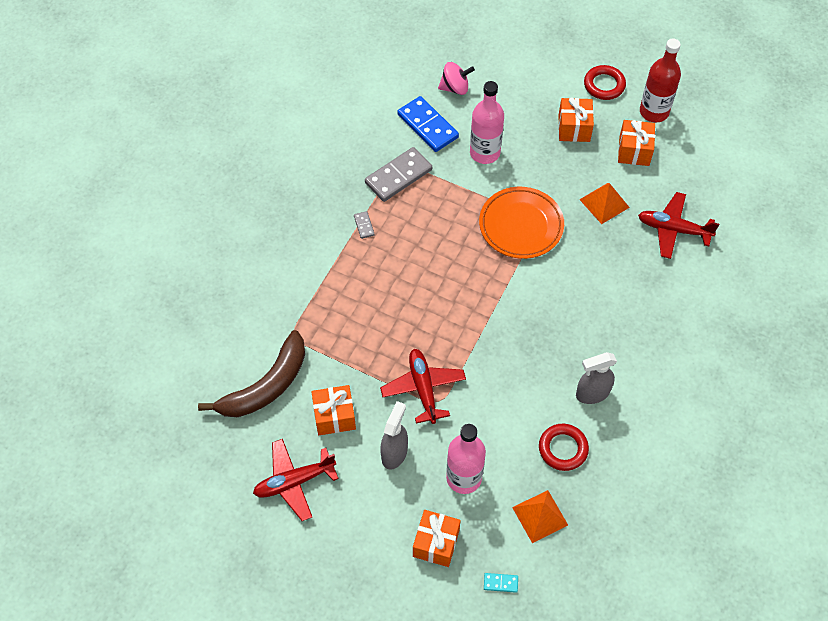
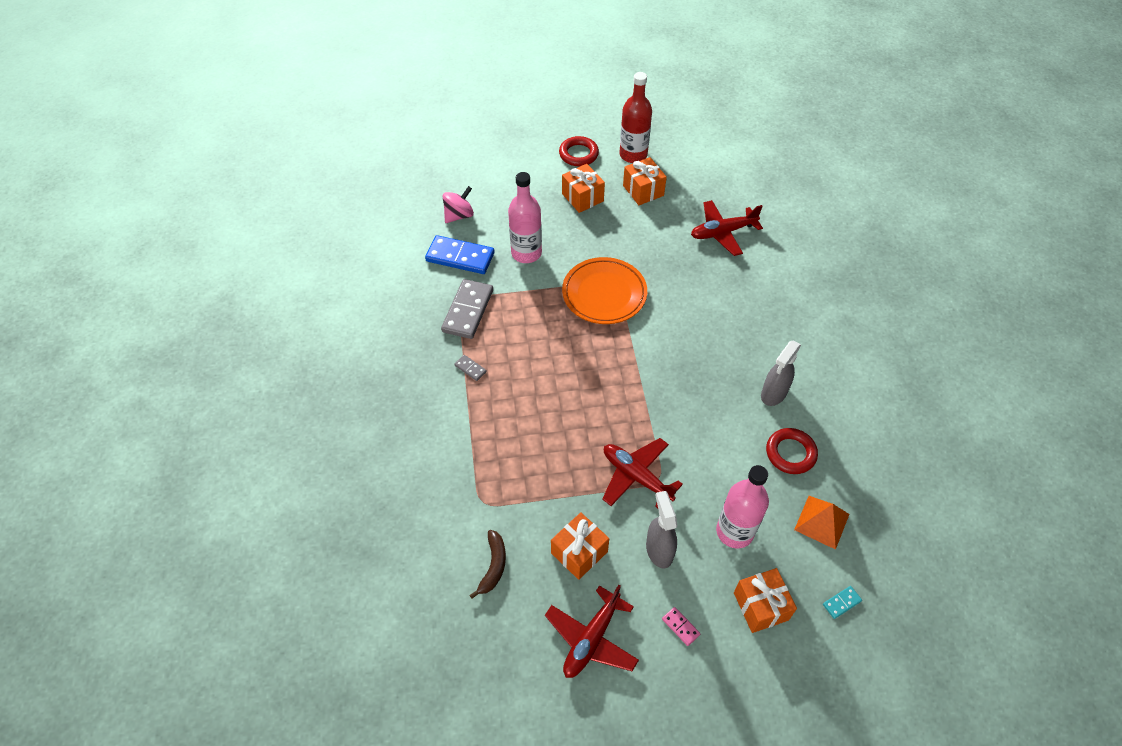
camera: 35 degrees left, 5 degrees down
(266, 386) = (493, 566): brown banana -> brown banana, size x0.51
(364, 517) = (680, 627): none -> pink domino
(604, 203) = (654, 241): orange pyramid -> none

